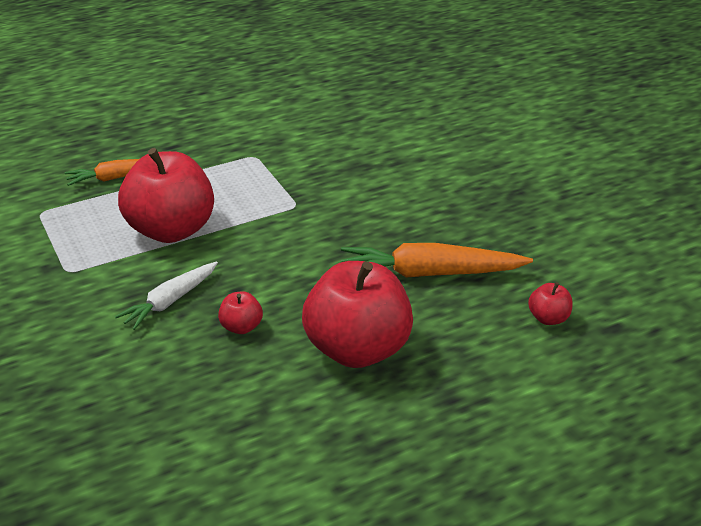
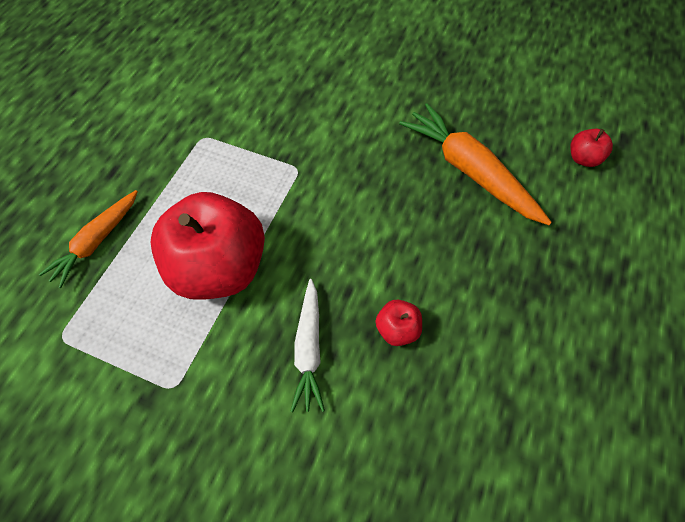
camera: 40 degrees left, 25 degrees up
(357, 349) = (502, 282): red apple -> none
(430, 273) = (469, 171): orange carrot -> orange carrot turned 90 degrees clockwise

